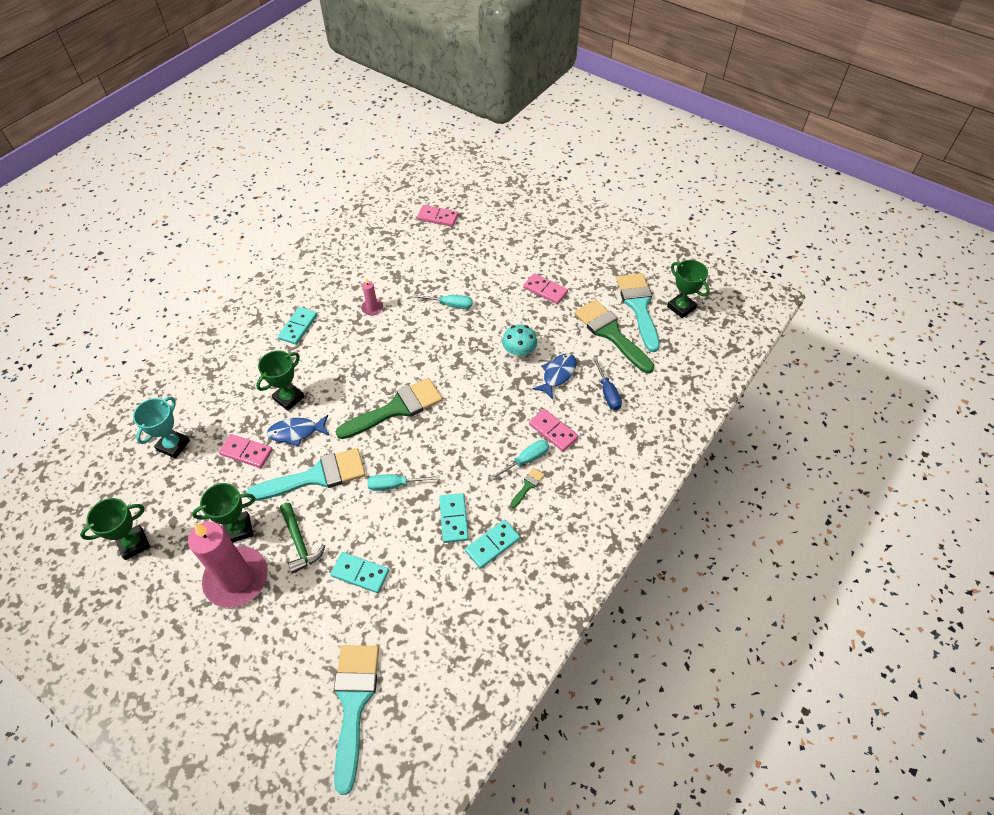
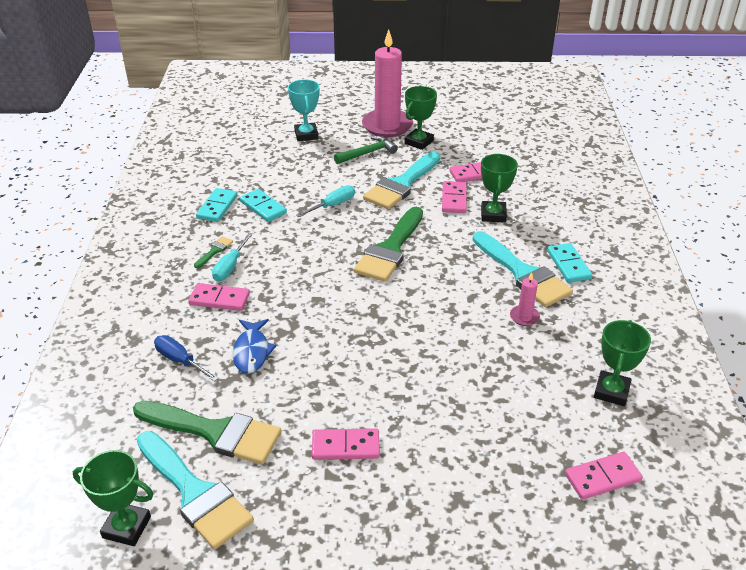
camera: 145 degrees right, 15 degrees down
(134, 544) = (475, 112): green trophy -> green trophy (611, 391)
(173, 445) = (532, 155): turquoise trophy -> turquoise trophy (306, 135)
(296, 432) = (454, 199): blue fish -> pink domino
(299, 542) = (368, 153): green hammer -> green hammer turned 120 degrees clockwise
(354, 703) = (250, 116): turquoise brush -> turquoise brush (523, 273)
(360, 573) = (306, 158): turquoise domino -> none
(451, 305) = (444, 364): turquoise screwdriver -> none
(519, 352) = (315, 353): turquoise mushroom -> none
(527, 486) = (214, 251): green brush -> green brush turned 150 degrees counterclockwise

